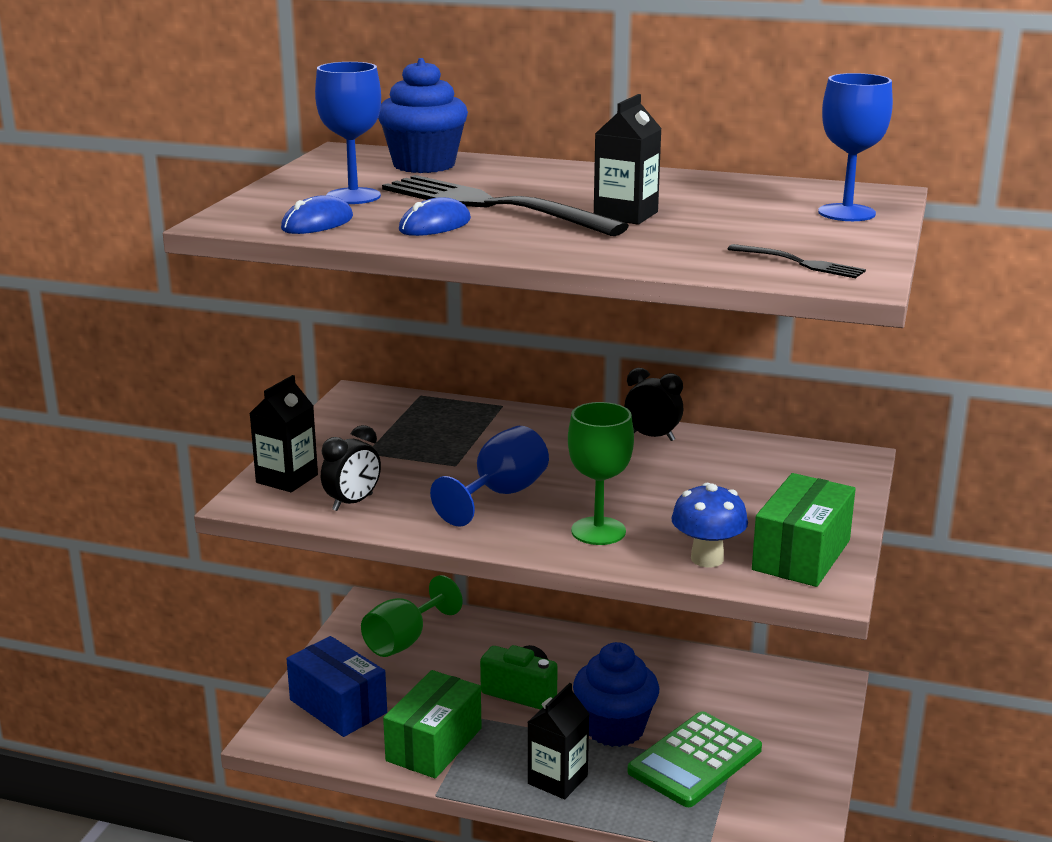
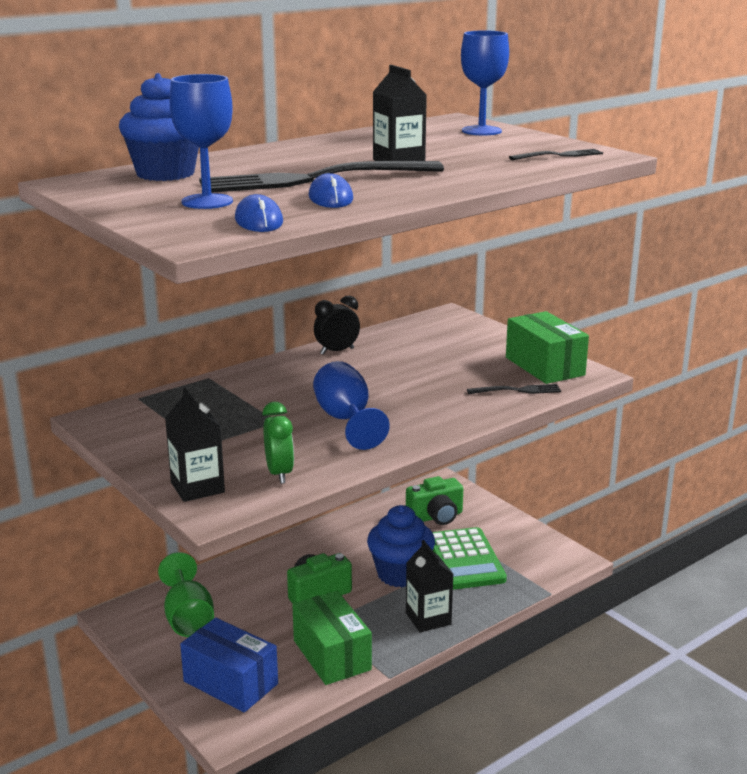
camera: 55 degrees left, 0 degrees up
(338, 706) = (230, 682): blue box -> blue box turned 45 degrees clockwise
(352, 503) = (279, 473): black clock -> green clock
(598, 531) = (441, 408): green goblet -> none
(707, 559) = (517, 390): blue mushroom -> black fork
(753, 706) = (436, 517): none -> green camera

